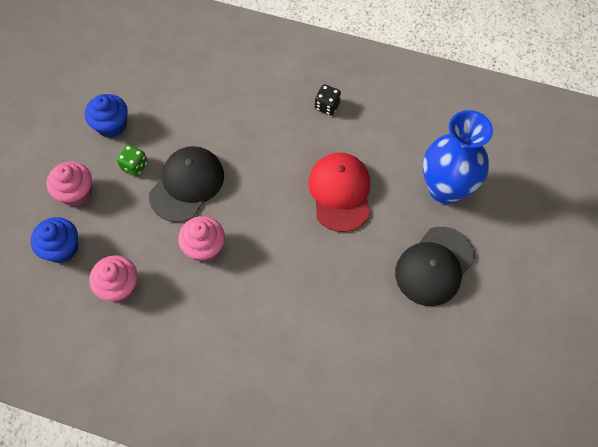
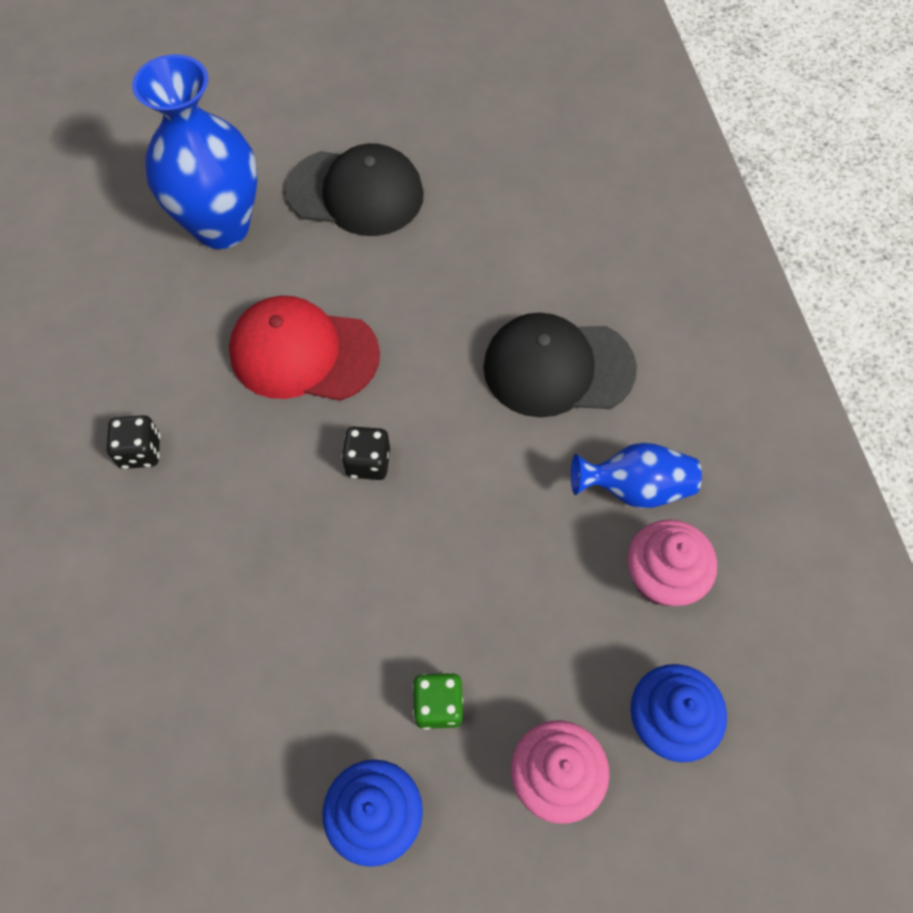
camera: 120 degrees left, 0 degrees up
(168, 303) = (635, 488): none -> blue vase
(187, 185) = (422, 588): black cap -> black cap (558, 368)
(204, 247) = (515, 491): pink cupcake -> none
(261, 192) = (368, 462): none -> black dice
(340, 192) = (303, 353): red cap -> red cap turned 45 degrees clockwise

